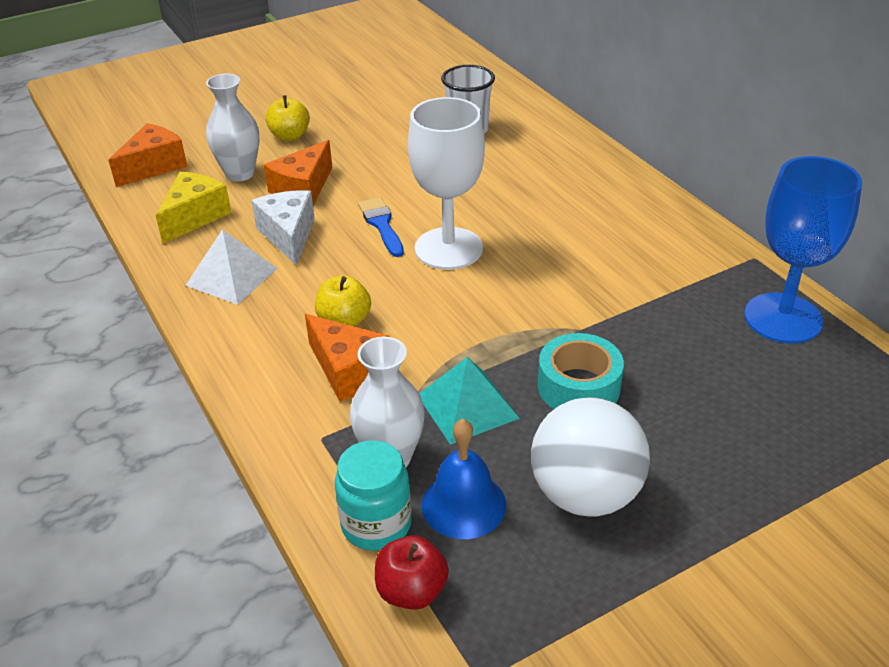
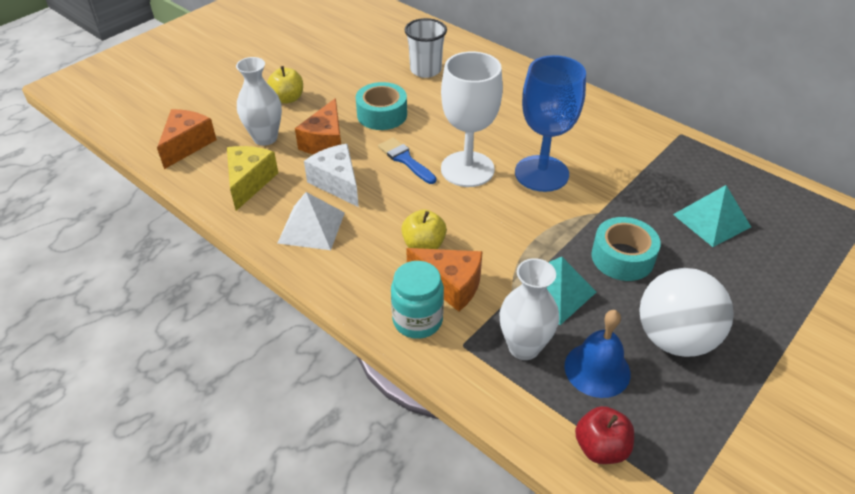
camera: 20 degrees left, 5 degrees up
(376, 524) = (544, 403): turquoise jar -> turquoise jar (417, 320)
(385, 171) = (382, 114): none -> turquoise tape
(728, 369) = (711, 220): none -> turquoise pyramid
(783, 318) = (724, 175): blue goblet -> blue goblet (541, 173)

